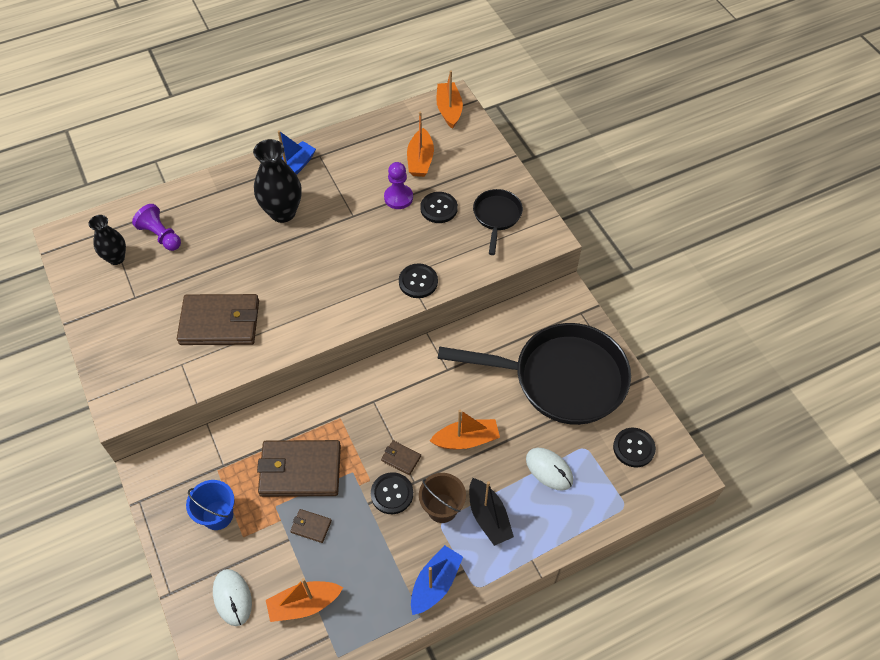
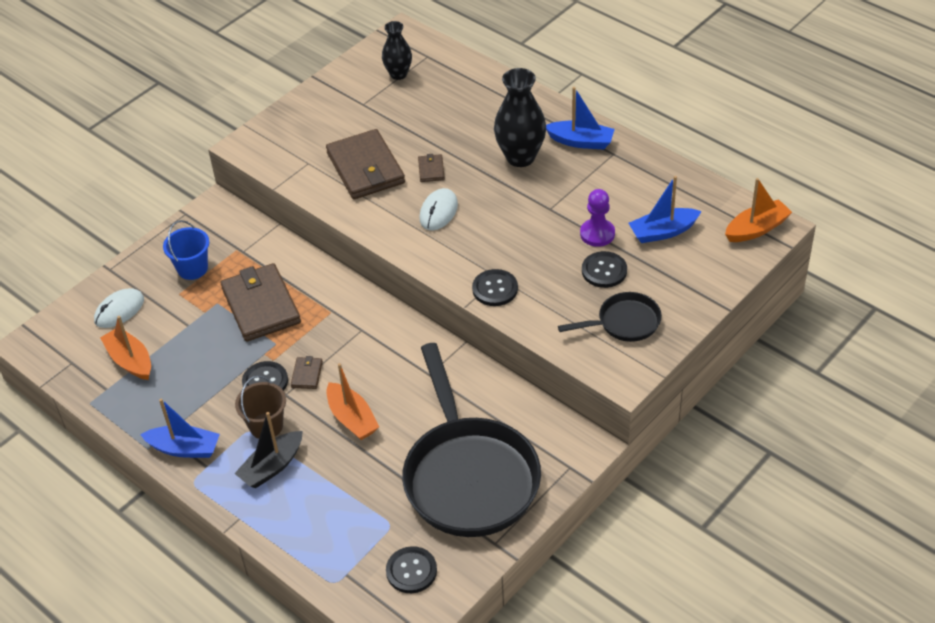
camera: 70 degrees right, 10 degrees down
(161, 235) = (440, 90): purple pawn -> none
(311, 526) = (207, 336): brown wallet -> brown wallet (431, 170)
(420, 160) = (663, 232): orange boat -> blue boat
(549, 469) = (349, 501): white mouse -> white mouse (438, 212)

